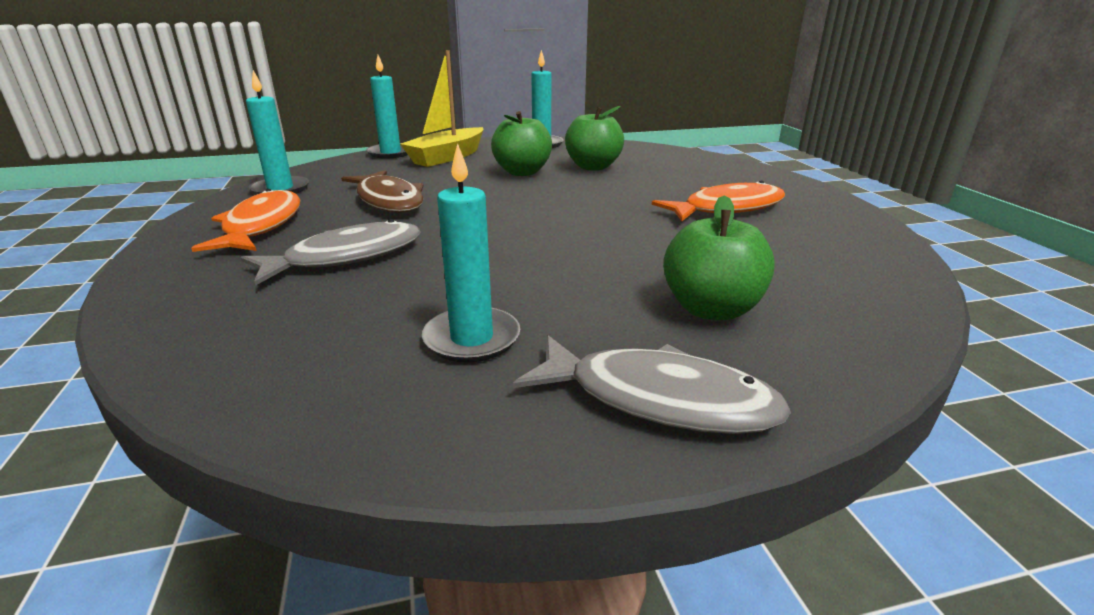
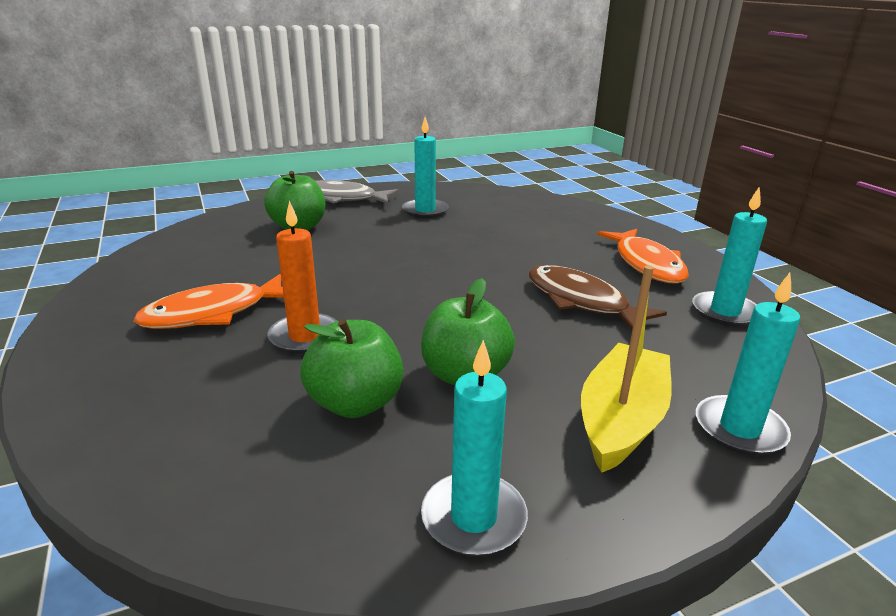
camera: 170 degrees right, 0 degrees up
(346, 257) = (539, 243): grey fish -> none
(636, 192) = (305, 336): none -> orange candle

